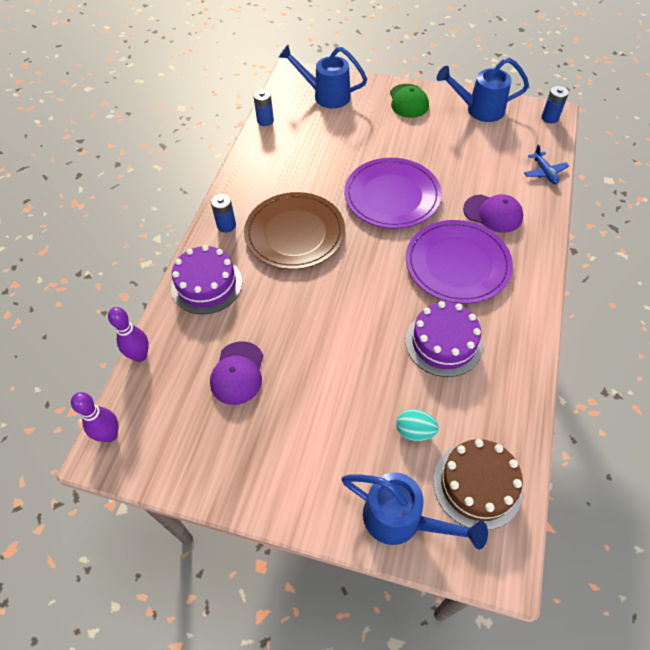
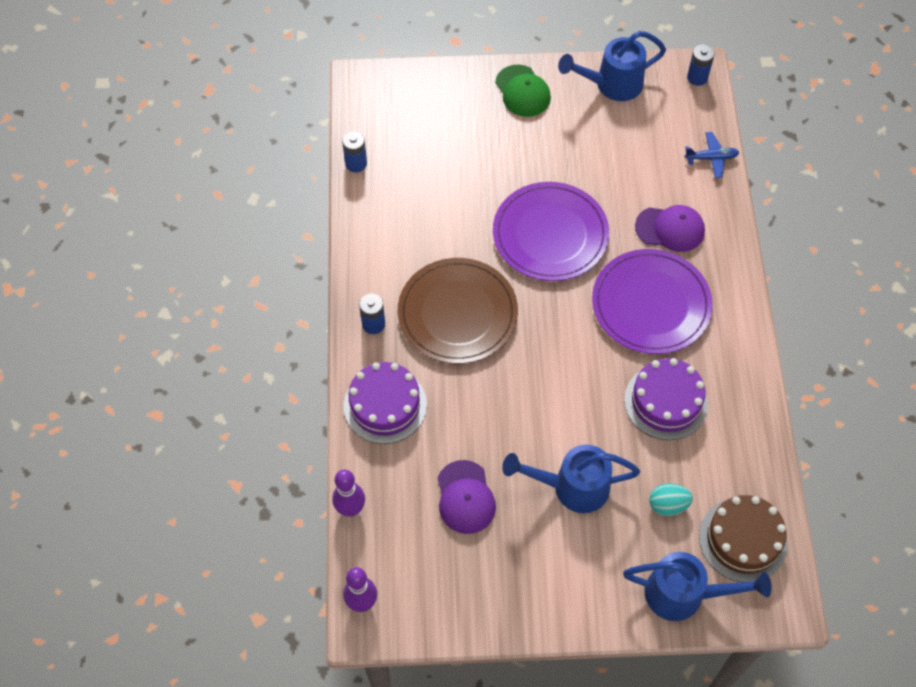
camera: 20 degrees left, 5 degrees up
(326, 95) = (417, 106): blue watering can -> blue watering can (572, 487)
(544, 172) = (711, 158): blue plane -> blue plane turned 60 degrees counterclockwise

